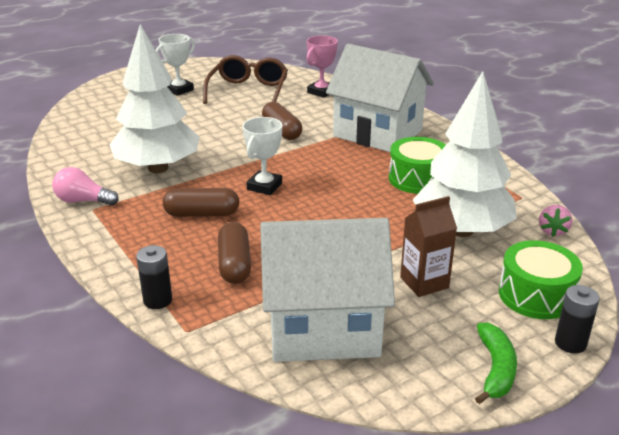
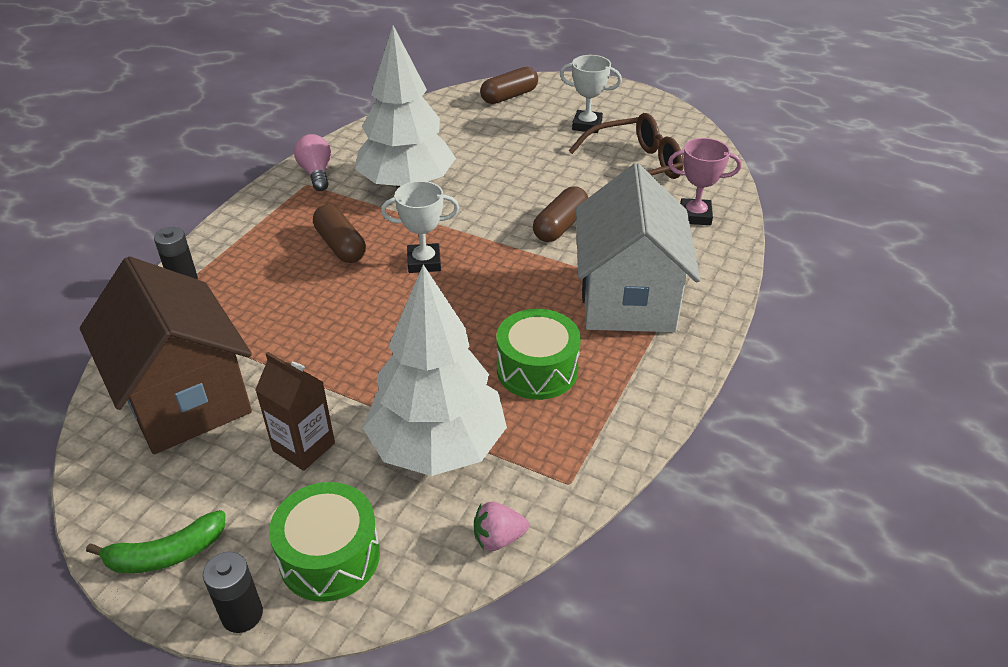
camera: 60 degrees right, 10 degrees up
(234, 264) = (264, 301): brown capsule -> brown capsule (509, 96)
(323, 328) = (185, 398): white house -> brown house

